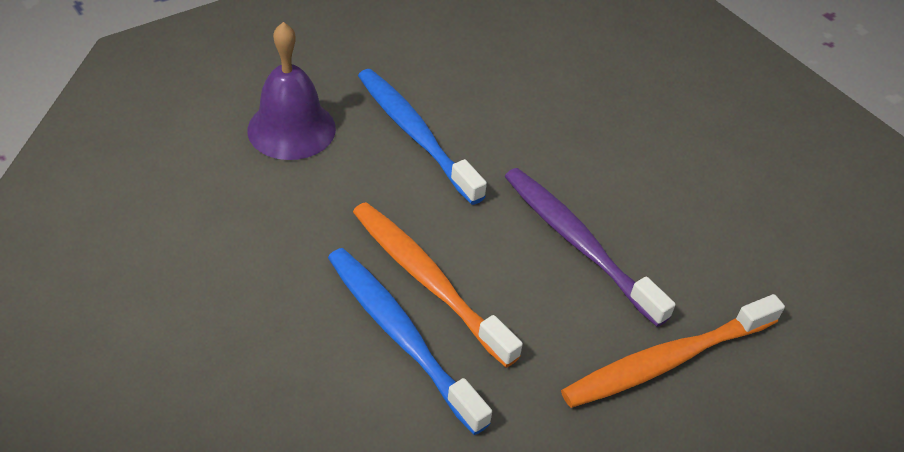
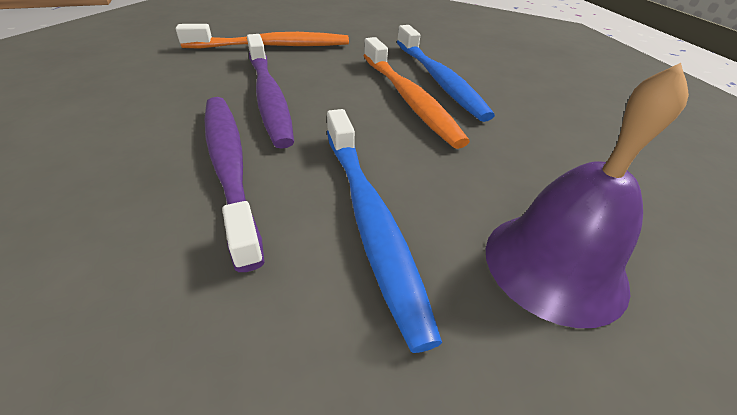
camera: 160 degrees left, 5 degrees down
(539, 153) = (229, 166): none -> purple toothbrush

